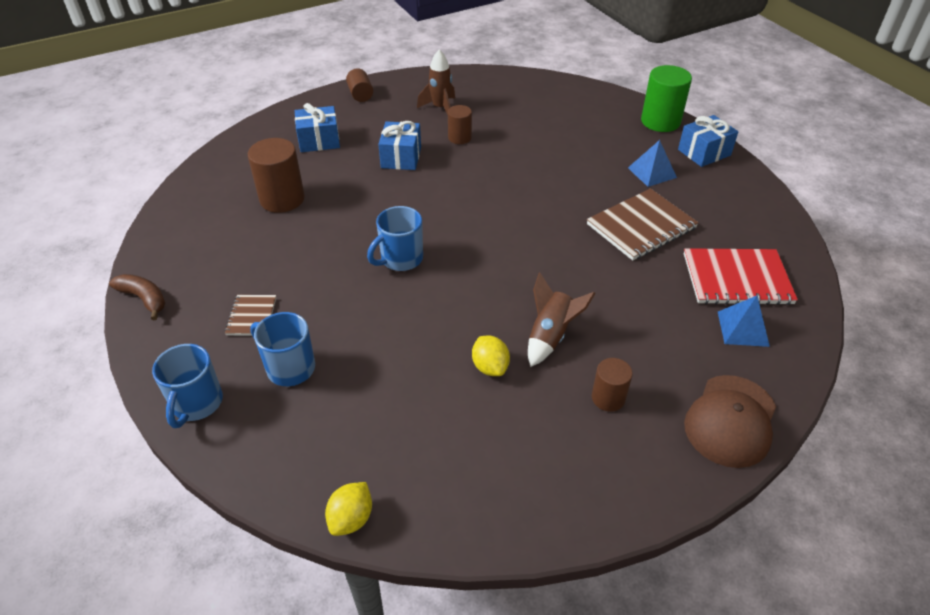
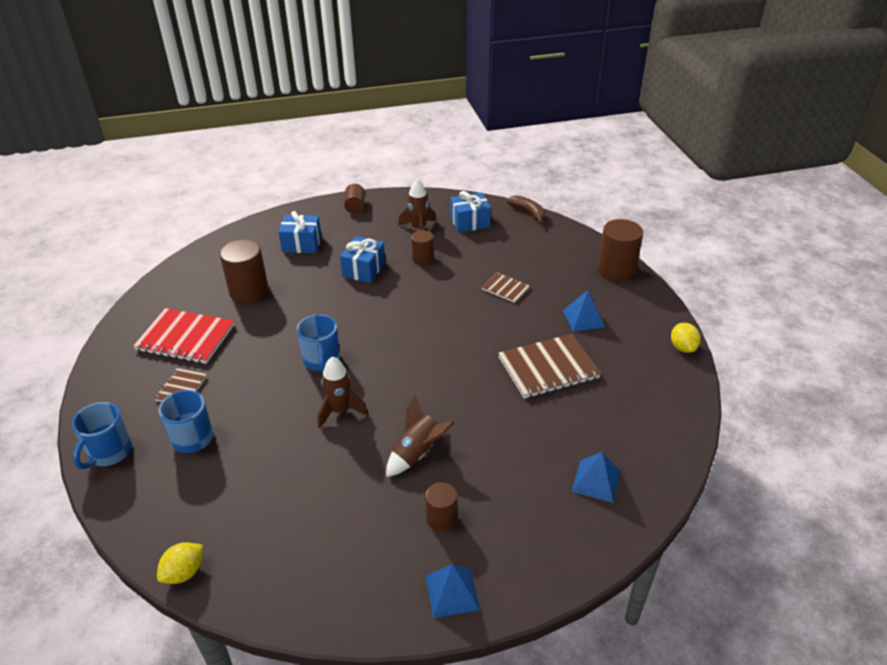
camera: 15 degrees right, 5 degrees down
(144, 299) = (106, 358): brown banana -> brown banana (528, 213)
(400, 259) = (322, 361): blue mug -> blue mug turned 75 degrees counterclockwise
(446, 308) = (340, 411): none -> brown rocket
(490, 367) = (353, 470): yellow lemon -> yellow lemon (682, 347)
(560, 155) = (505, 288): none -> brown notebook
(656, 471) = (452, 592): none -> blue pyramid
(660, 121) = (616, 270): green cylinder -> brown cylinder
(704, 152) = (643, 307): blue gift -> blue gift (470, 222)
(730, 420) = (542, 562): brown cap -> none
(737, 279) = (614, 433): red notebook -> red notebook (185, 338)

